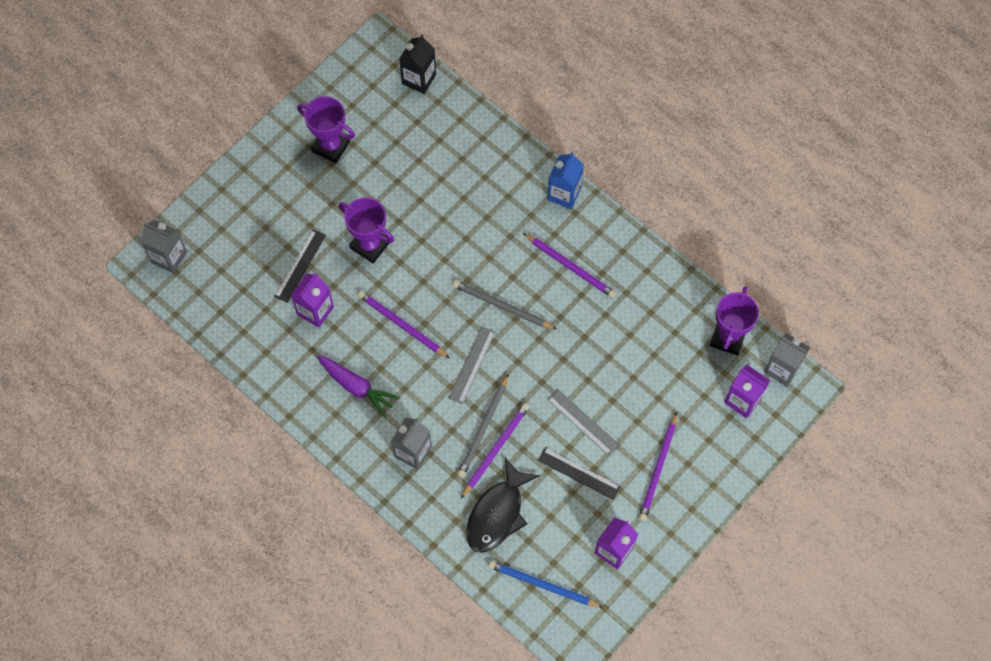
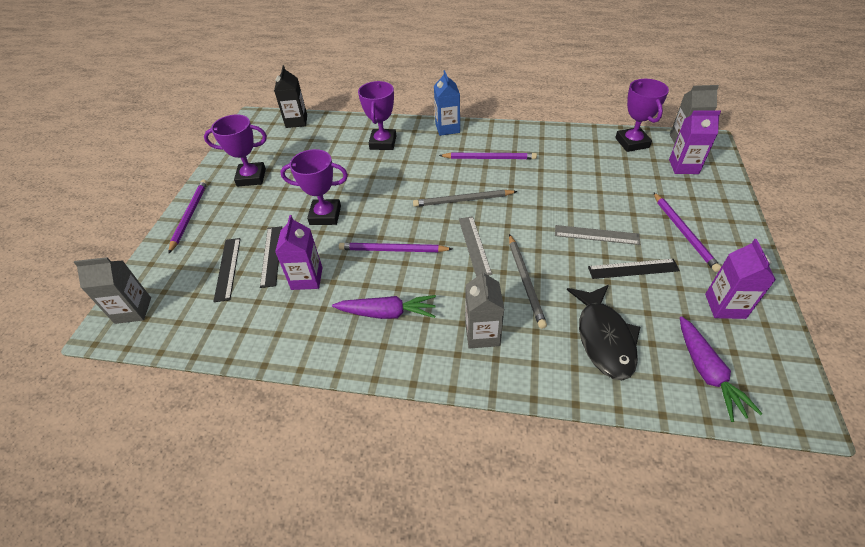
camera: 30 degrees left, 20 degrees down
(258, 257) = (228, 268): none -> black ruler
(484, 174) = (383, 143): none -> purple trophy
(495, 450) = (551, 291): purple pencil -> purple pencil (189, 216)
(543, 585) = (707, 373): blue pencil -> purple carrot

